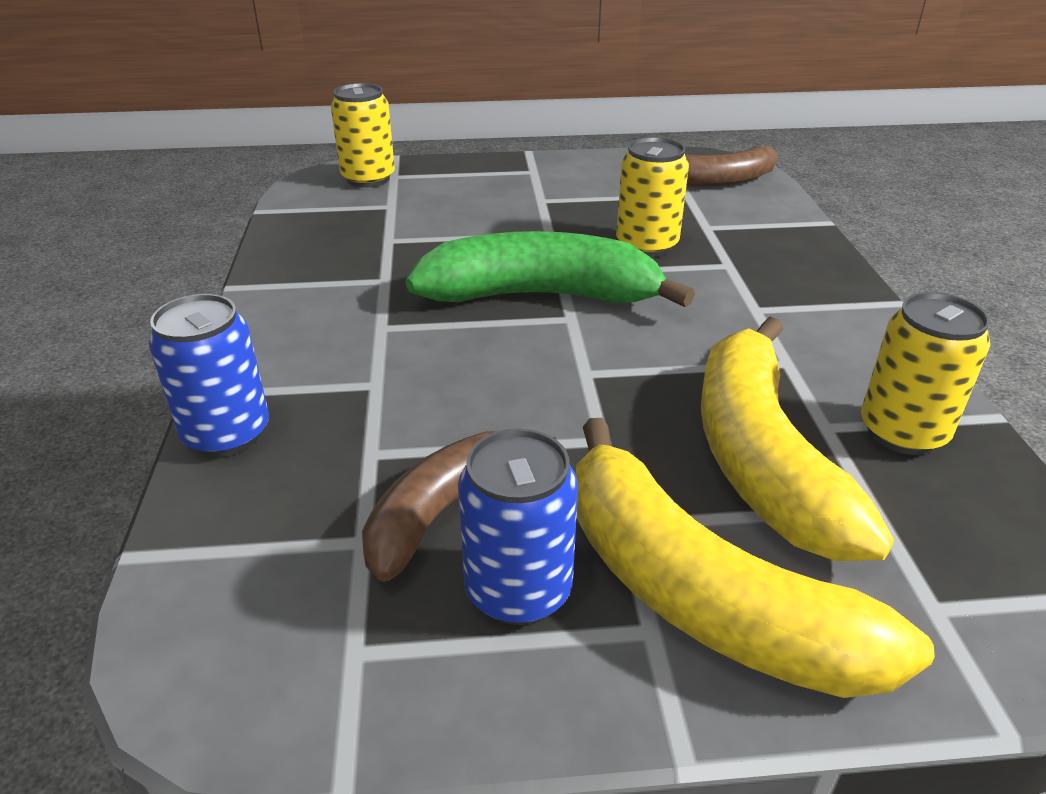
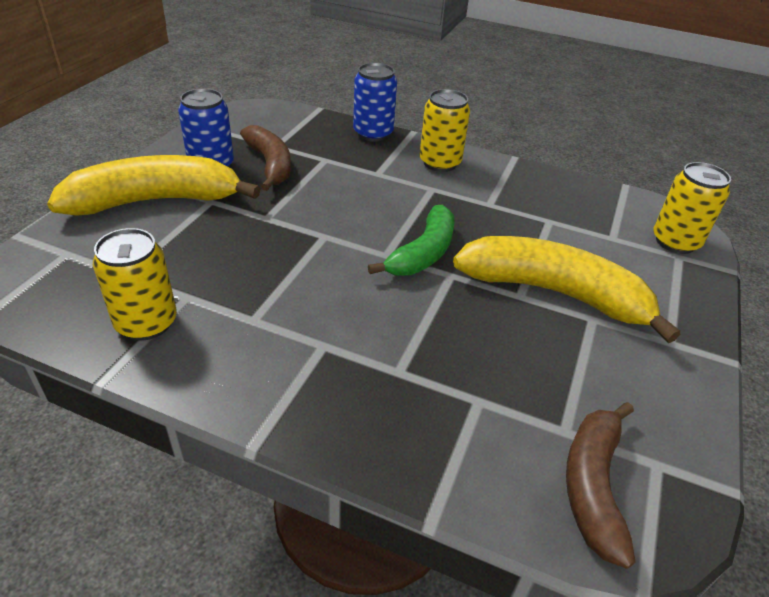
camera: 115 degrees right, 5 degrees up
(541, 295) = (423, 253): green banana -> green banana, size x0.64
(646, 245) = (464, 339): yellow can -> yellow can (440, 163)
(761, 458) = (196, 258): yellow banana -> yellow banana (555, 293)

